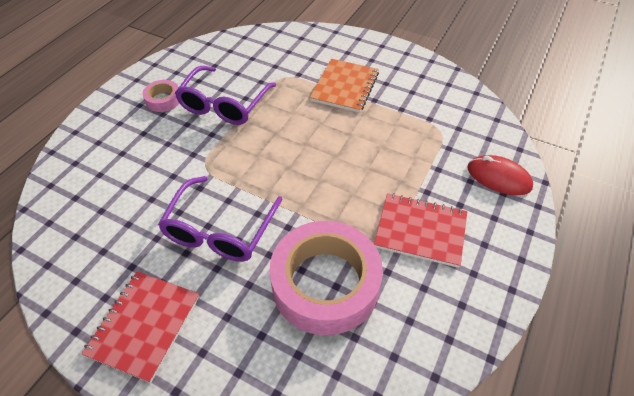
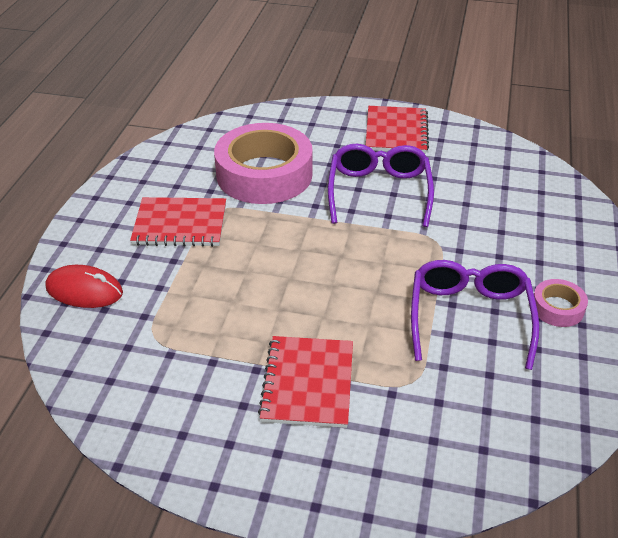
camera: 165 degrees right, 10 degrees down
(345, 87) = (308, 383): orange notebook -> red notebook

